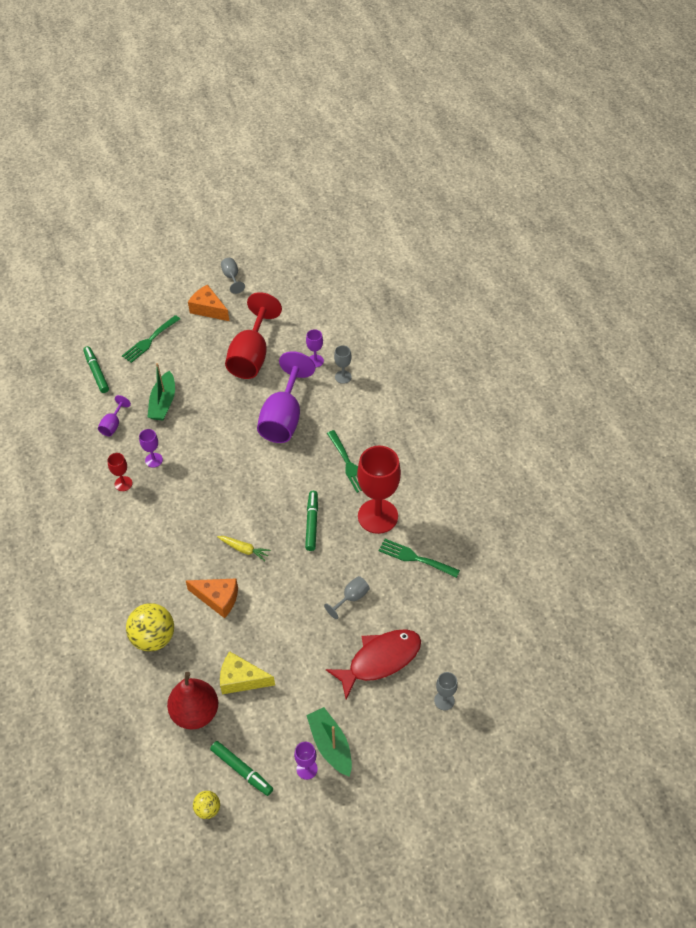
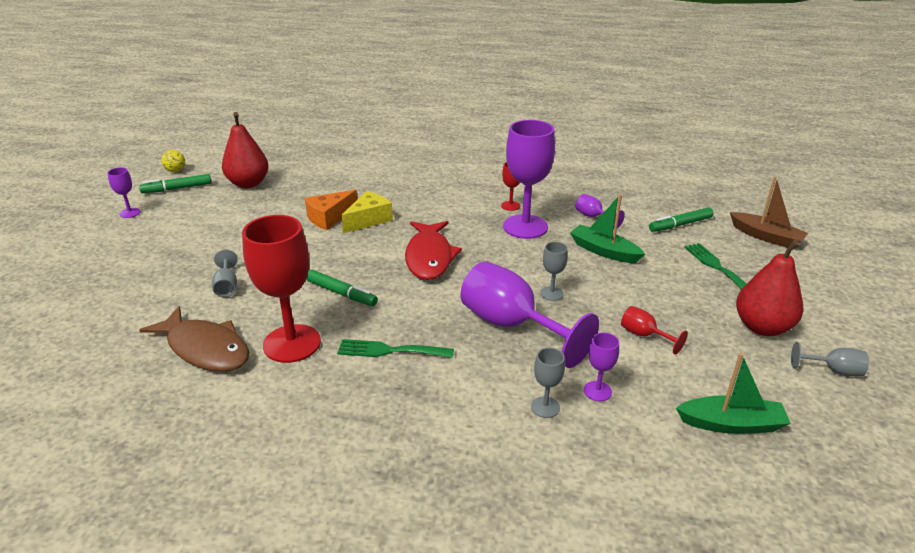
camera: 120 degrees right, 20 degrees down
(89, 324) = (766, 237): none -> brown boat
(96, 372) = (680, 225): green marker -> green marker turned 150 degrees clockwise
(153, 638) = (334, 183): yellow ball -> none
(154, 460) = (525, 227): purple goblet -> purple goblet, size x2.21
(208, 309) = (762, 327): orange cheese -> red pear
(241, 679) = (243, 208): yellow cheese -> yellow cheese (369, 220)
(244, 549) = (362, 244): yellow carrot -> none
(251, 356) = (644, 335): red goblet -> red goblet, size x0.45
(330, 745) = (126, 228): green boat -> green boat (731, 424)
(380, 660) = (145, 279): red fish -> red fish (429, 257)
(415, 558) = (205, 349): green fork -> brown fish
(444, 700) = (50, 300): grey goblet -> grey goblet (551, 293)

